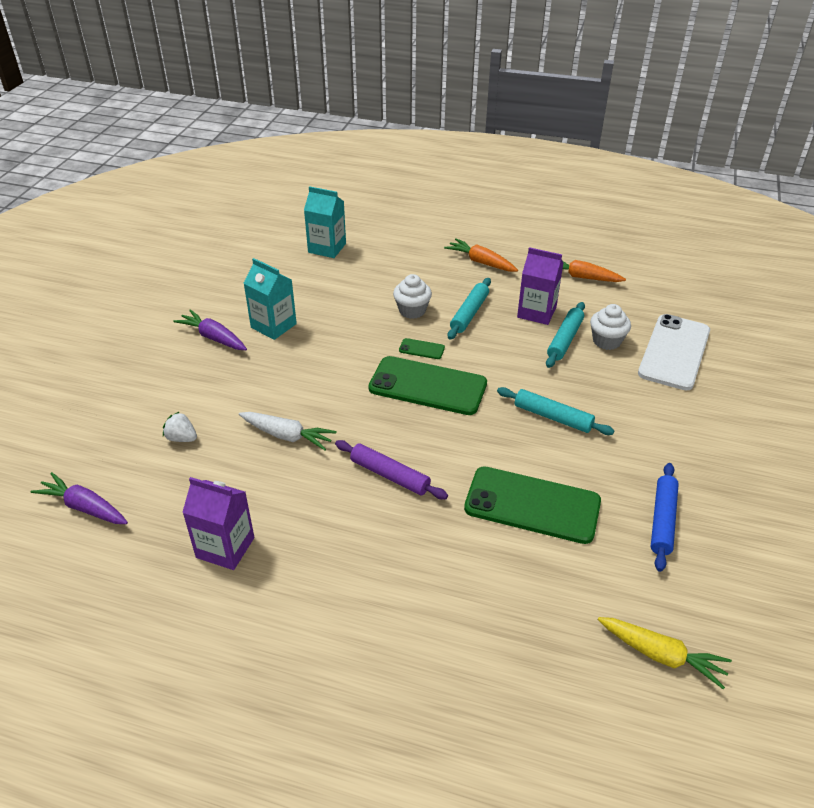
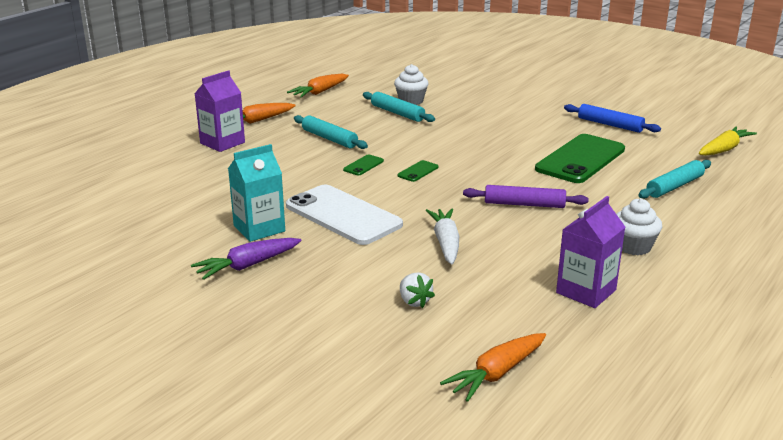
camera: 70 degrees left, 15 degrees down
(84, 507) = (496, 374): purple carrot -> orange carrot
(182, 438) = (414, 301): white strawberry -> white strawberry turned 75 degrees counterclockwise
(287, 436) = (446, 243): white carrot -> white carrot turned 45 degrees counterclockwise
(327, 248) = (143, 182): turquoise carton -> none
(389, 475) = (524, 204): purple rolling pin -> purple rolling pin turned 45 degrees clockwise
(412, 310) = (301, 160): white cupcake -> white cupcake (633, 247)
(427, 386) = (418, 171): green phone -> green phone, size x0.41
(536, 312) = (352, 115): purple carton -> purple carton (222, 143)
(553, 417) = (488, 135): turquoise rolling pin -> turquoise rolling pin (674, 186)
(674, 352) = (441, 85): white phone -> white phone (343, 215)

